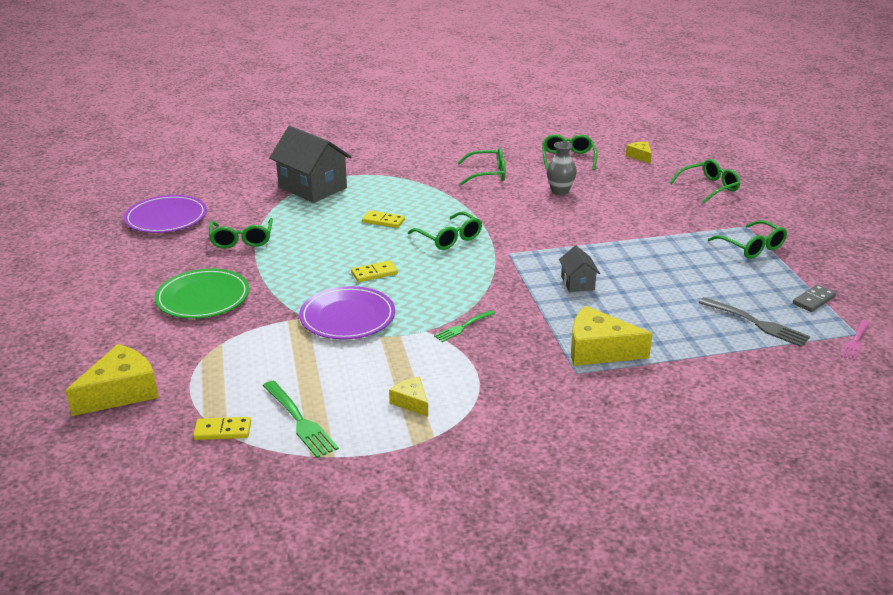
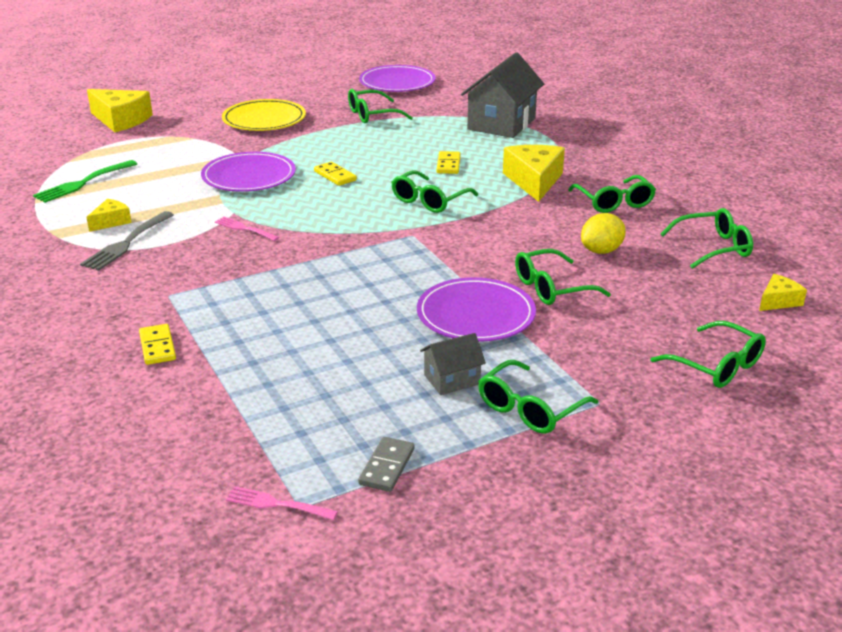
camera: 75 degrees right, 0 degrees up
(203, 297) = (264, 119): green plate -> yellow plate
(222, 431) = (71, 159): yellow domino -> yellow domino (157, 347)
(463, 327) = (245, 229): green fork -> pink fork
(560, 191) = (601, 251): grey vase -> yellow lemon
(577, 283) = (360, 281): grey house -> grey house (452, 379)
(599, 350) = (215, 305): yellow cheese -> yellow cheese (534, 181)
(607, 216) = (552, 288): none -> green glasses
(637, 247) = (475, 314): none -> purple plate
(755, 323) = (304, 413): grey fork -> grey fork (127, 242)
(813, 300) = (386, 467): grey domino -> grey domino turned 75 degrees clockwise

